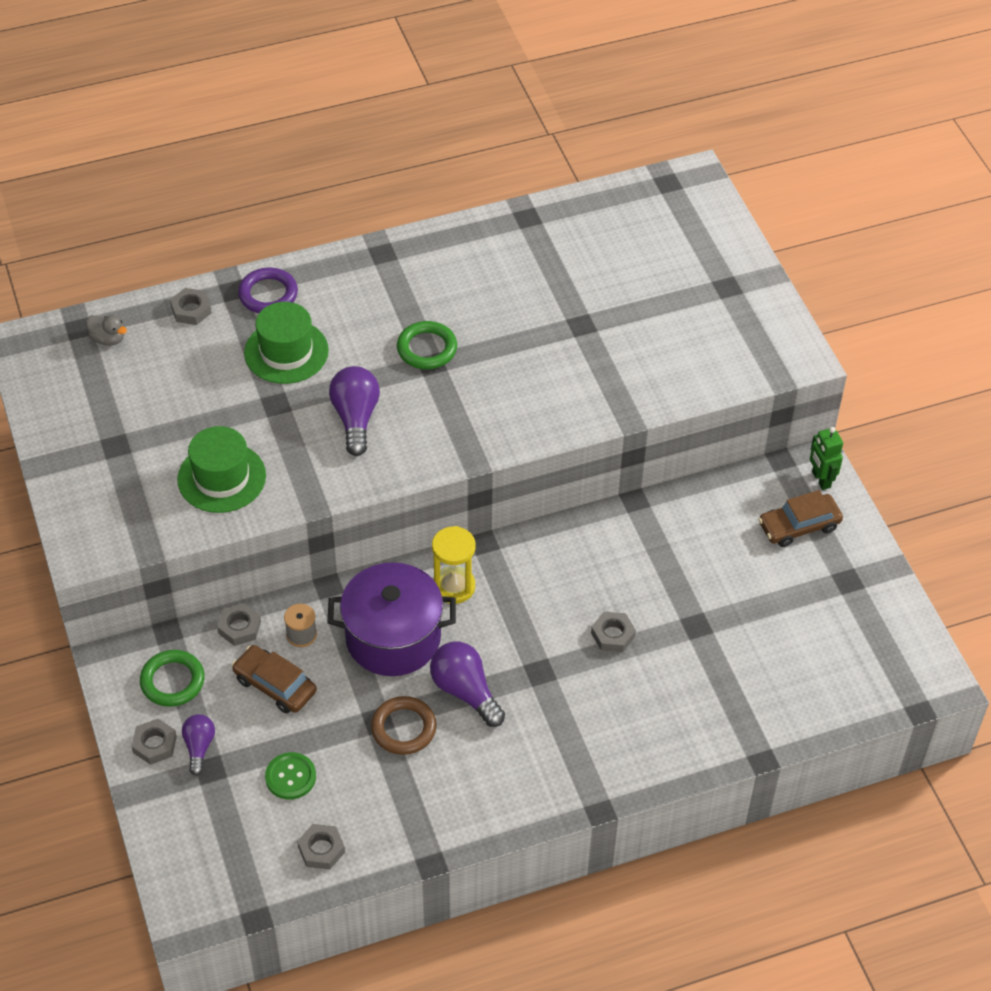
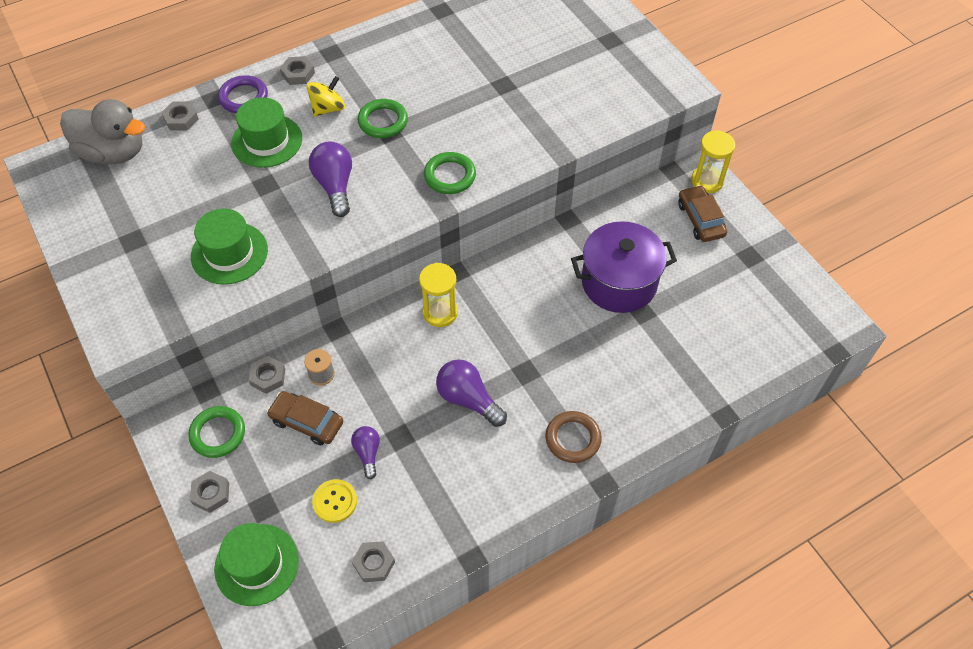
camera: 10 degrees left, 5 degrees up
(108, 339) = (113, 153): grey duck -> grey duck, size x2.30
(193, 827) = (256, 564): none -> green hat
(199, 747) = (250, 489): purple light bulb -> purple light bulb (368, 453)
(290, 777) = (335, 501): green button -> yellow button
(365, 323) = (328, 108): none -> yellow spinning top
(393, 638) = (399, 364): purple pot -> purple pot (619, 282)
(403, 728) = (423, 440): brown ring -> brown ring (573, 439)
(492, 427) = (450, 176): none -> green ring
(613, 635) = (577, 331): grey nut -> grey nut (298, 74)
(799, 526) = (700, 219): brown car -> brown car turned 105 degrees clockwise
(820, 479) = (707, 181): green robot -> yellow hourglass

